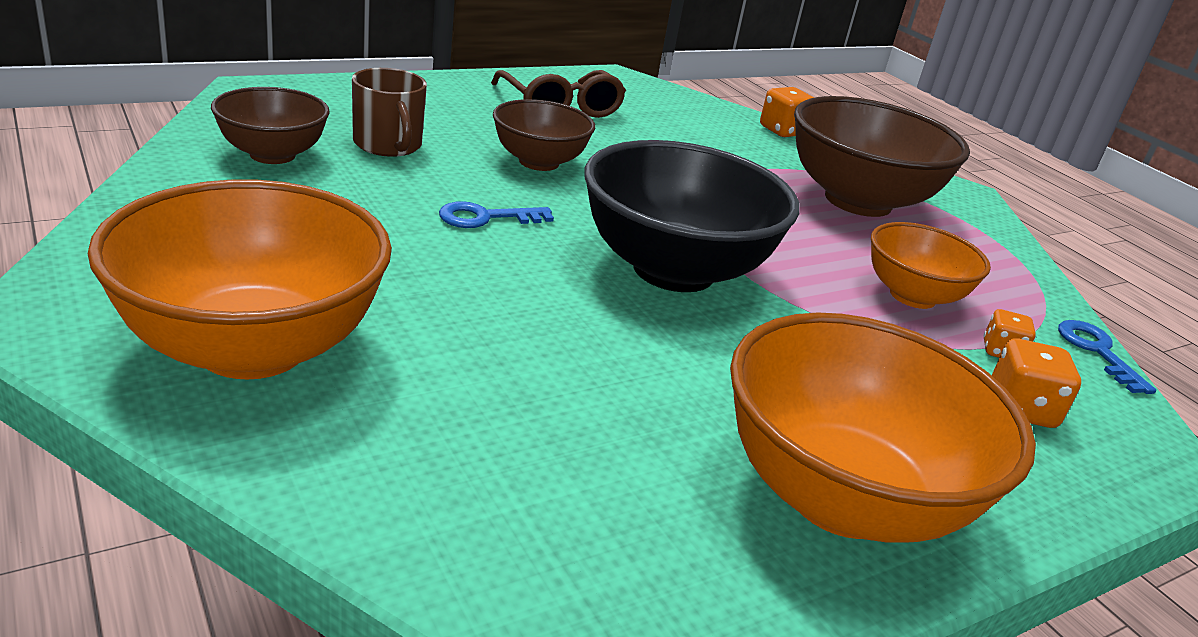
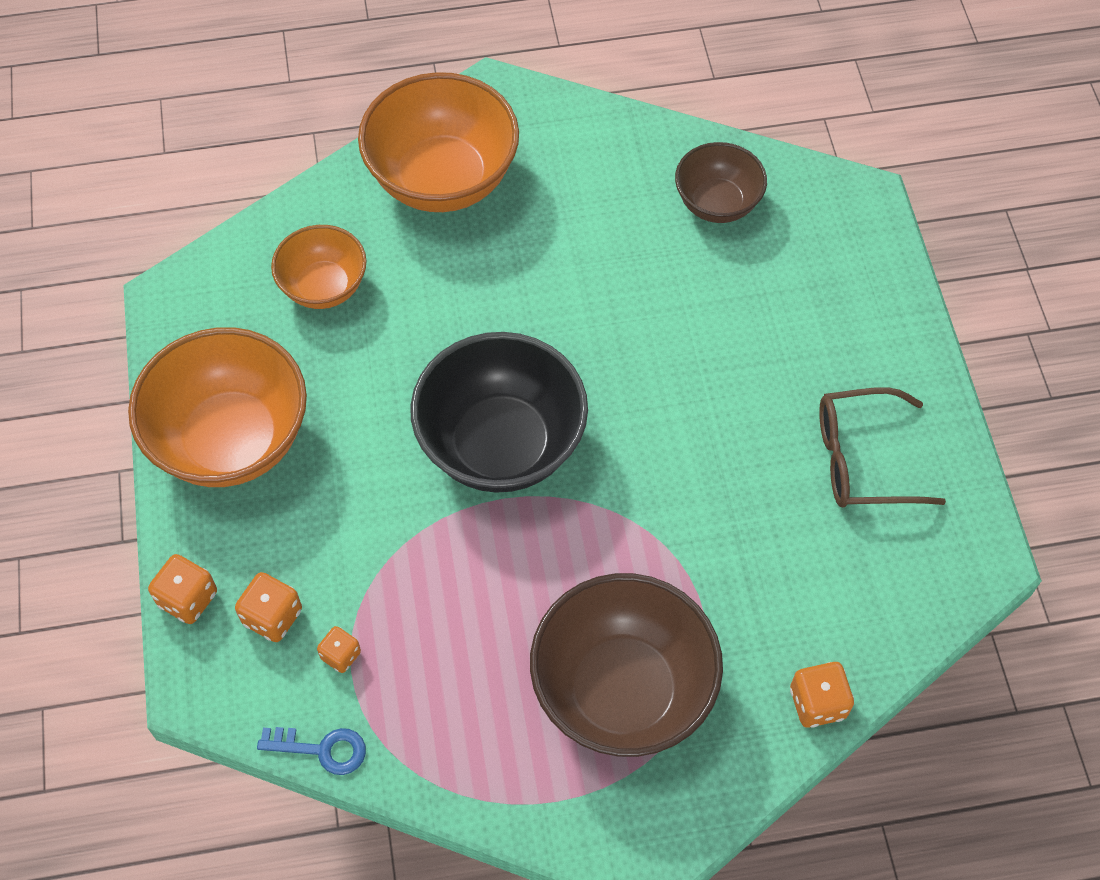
camera: 115 degrees right, 30 degrees up
(388, 145) = (742, 285): brown mug -> none
(485, 218) = (599, 331): blue key -> none
(539, 162) = (711, 399): brown bowl -> none
(912, 296) = (434, 631): orange bowl -> orange bowl (324, 287)
(1084, 490) = (188, 599): none -> orange dice

